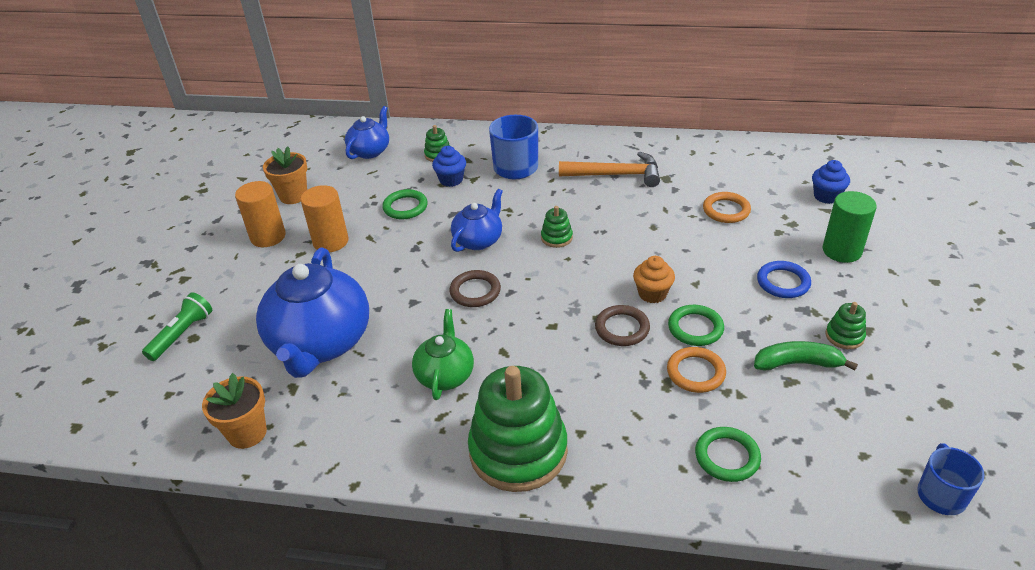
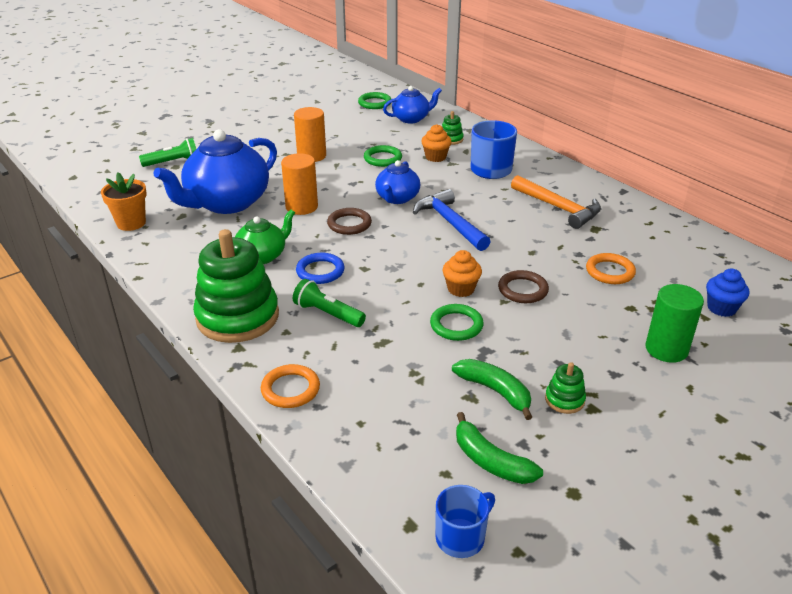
camera: 40 degrees right, 5 degrees down
(268, 237) = (283, 137): orange cylinder -> orange cylinder (301, 207)
(293, 196) = (329, 123): orange flower pot -> none
(451, 180) = (435, 157): blue cupcake -> orange cupcake
(478, 240) = (397, 198): blue teapot -> blue teapot turned 120 degrees clockwise
(556, 238) = (450, 223): green stacking toy -> blue hammer
(588, 390) = (328, 314): none -> green flashlight
(622, 328) = (406, 295): brown ring -> brown ring (522, 290)
(695, 372) = (411, 349): orange ring -> orange ring (290, 389)
(727, 457) = (350, 405): green ring -> green ring (375, 103)
(783, 282) = (575, 339): blue ring -> blue ring (320, 271)
(873, 421) = (491, 461): none -> green banana

